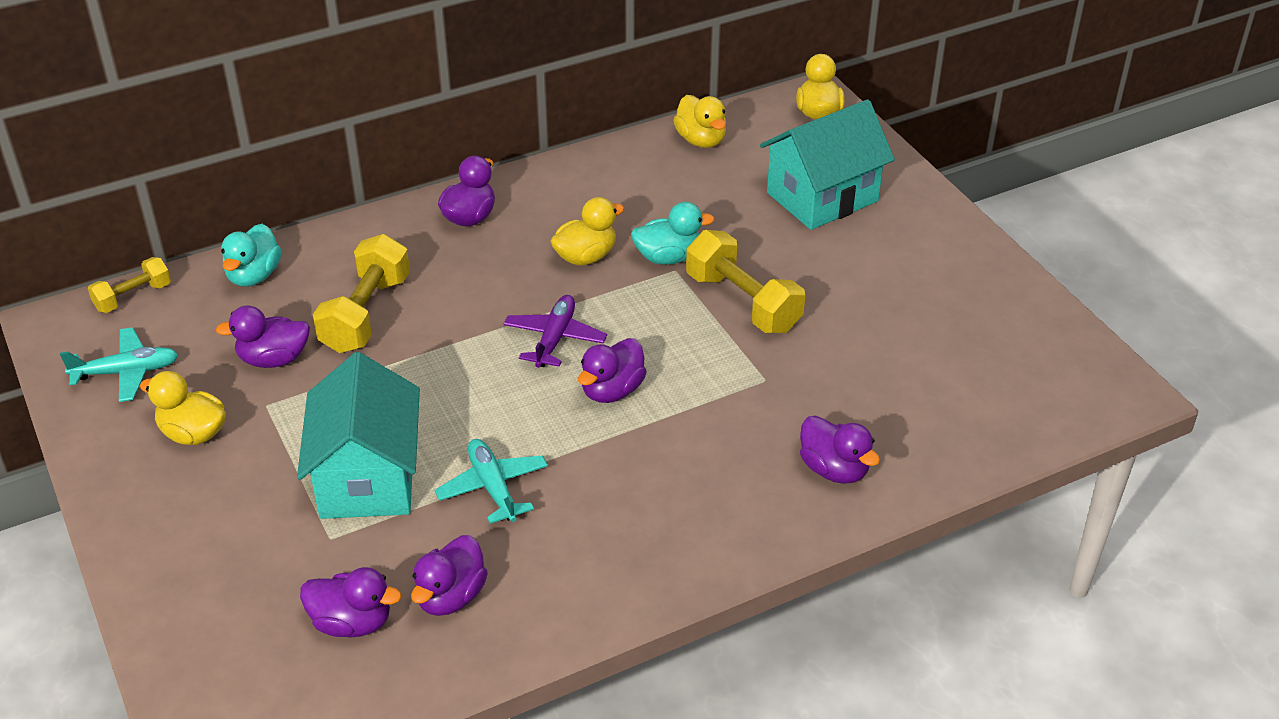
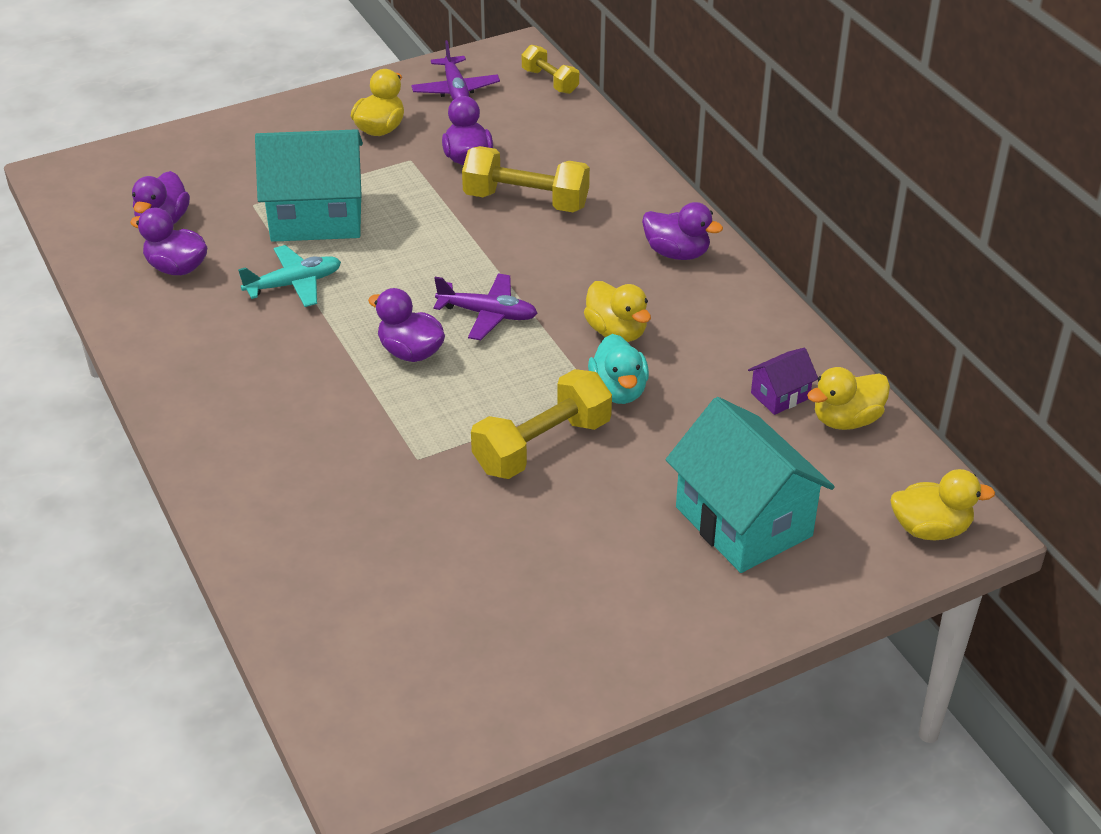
camera: 90 degrees right, 0 degrees up
(126, 372) = (455, 90): turquoise plane -> purple plane
(254, 275) = (580, 137): turquoise duck -> none
(673, 170) = (780, 396): none -> purple house
(834, 469) = (281, 503): purple duck -> none

